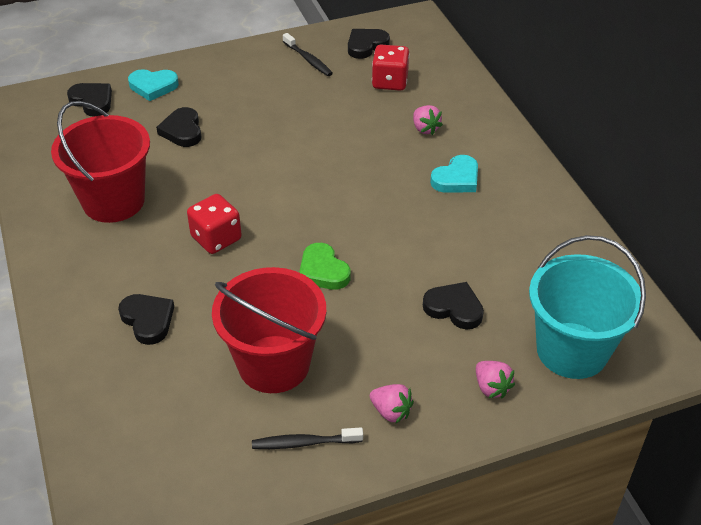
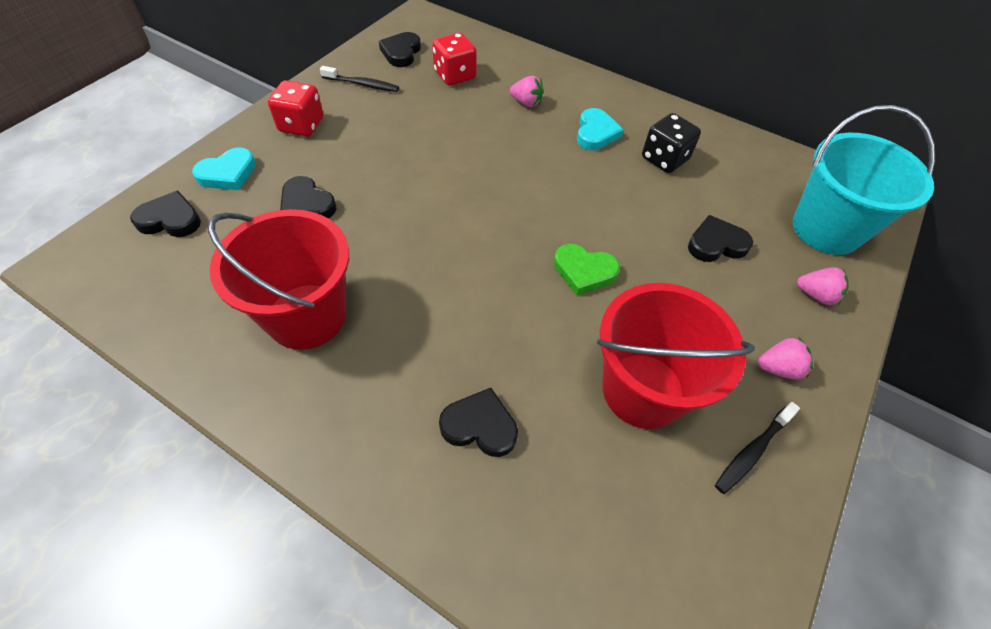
camera: 40 degrees left, 10 degrees up
(216, 238) = (456, 295): red dice -> red dice (301, 125)
(493, 226) = (664, 159): none -> black dice

